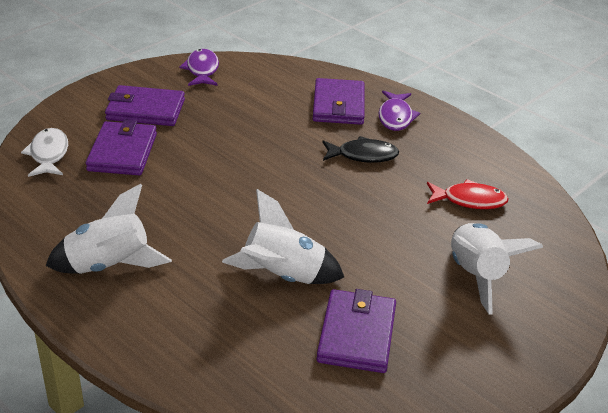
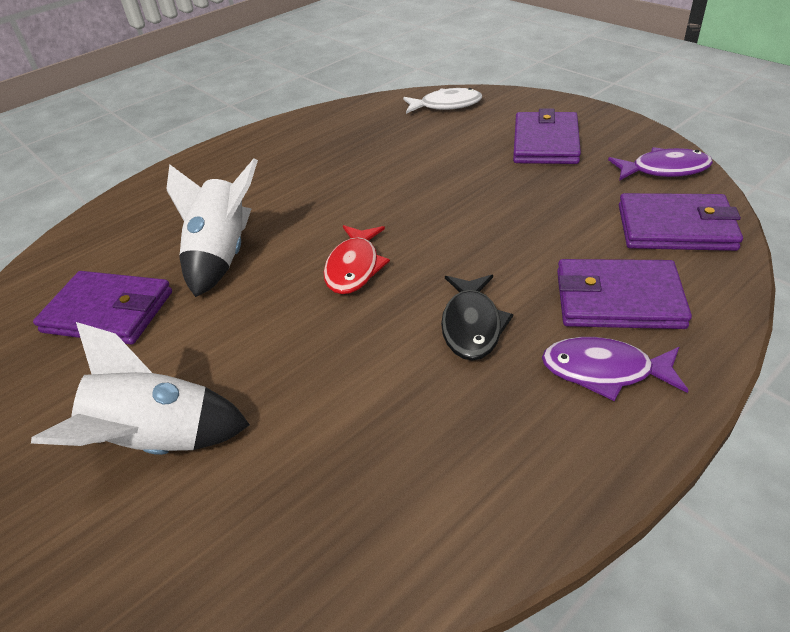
camera: 100 degrees right, 5 degrees up
(109, 266) = (271, 155): white rocket -> none
(122, 152) = (455, 140): purple wallet -> purple wallet (675, 227)
(469, 200) = (346, 457): red fish -> red fish (354, 267)

